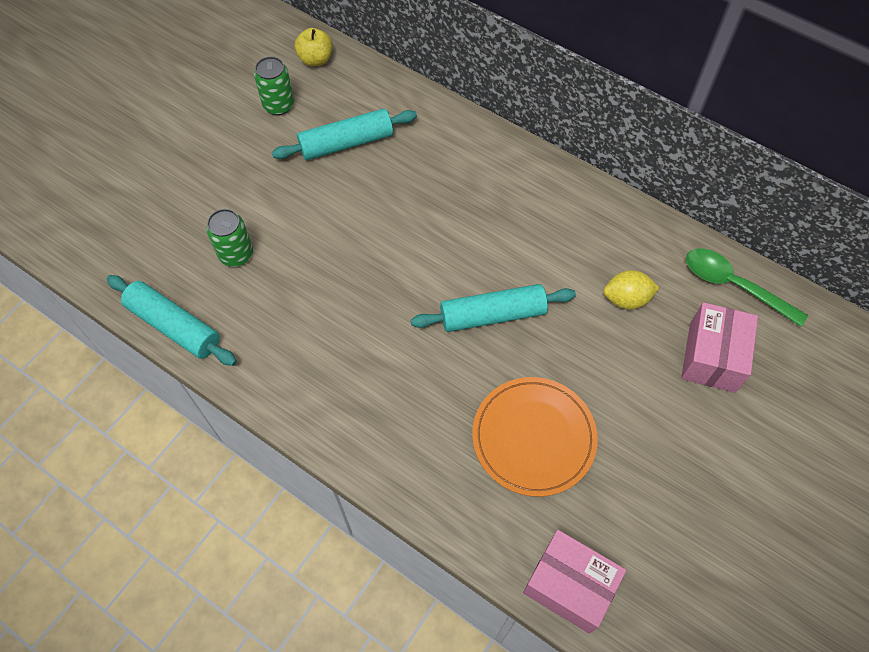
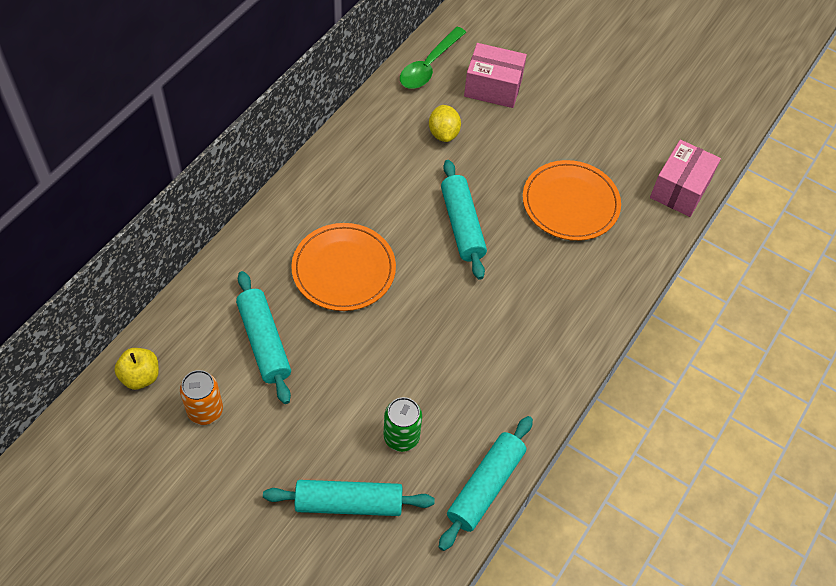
camera: 95 degrees left, 5 degrees down
(175, 213) = (349, 503): none -> turquoise rolling pin
(278, 105) = (205, 410): green can -> orange can
(430, 204) = (343, 269): none -> orange plate

